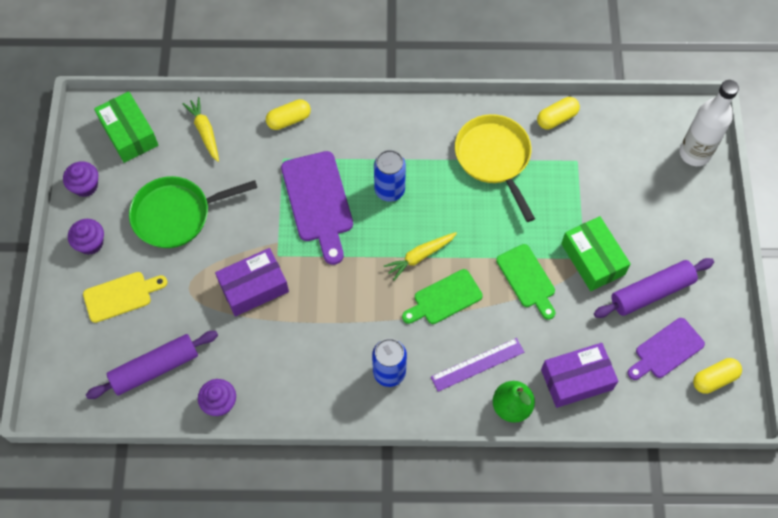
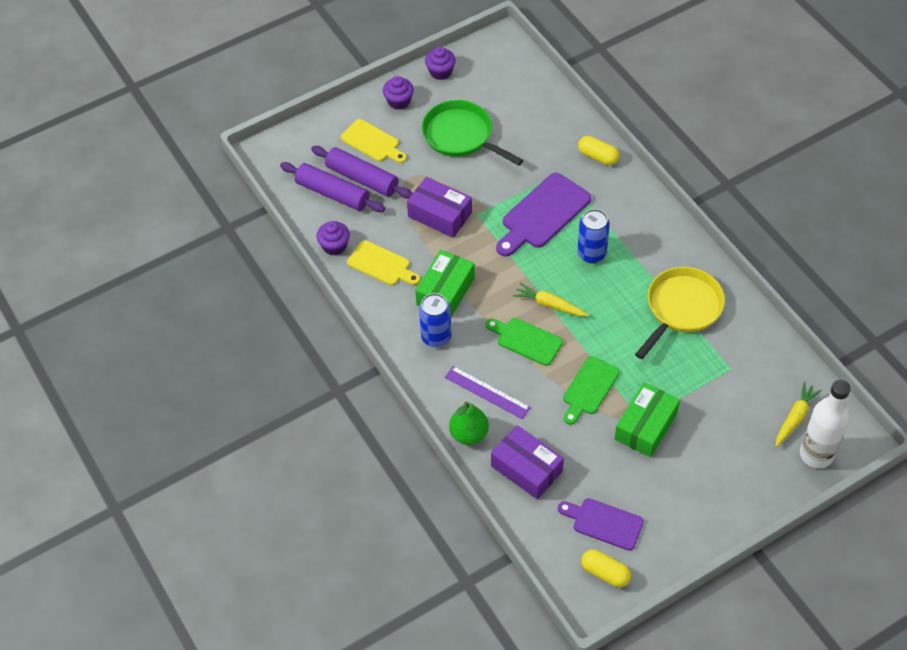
camera: 60 degrees right, 10 degrees down
(129, 133) = (503, 71): green box -> green box (445, 291)
(205, 132) = (543, 112): yellow carrot -> yellow carrot (795, 417)
(273, 372) = (381, 264): none -> yellow cutting board
(557, 118) = (759, 333): yellow capsule -> none
(651, 292) = (650, 485): purple rolling pin -> purple rolling pin (362, 178)

